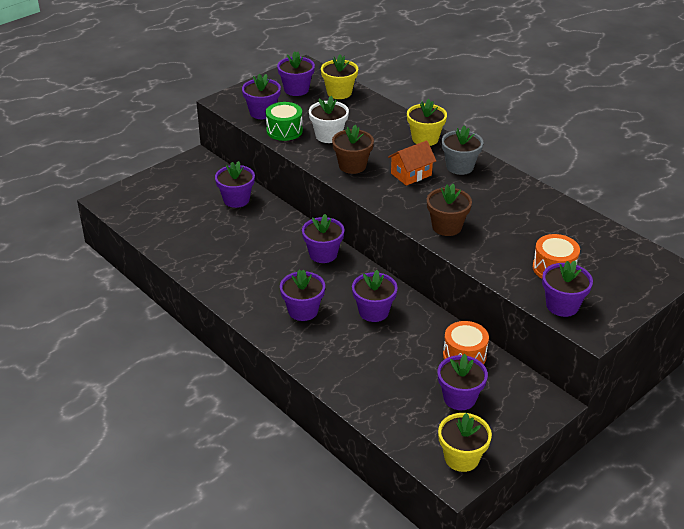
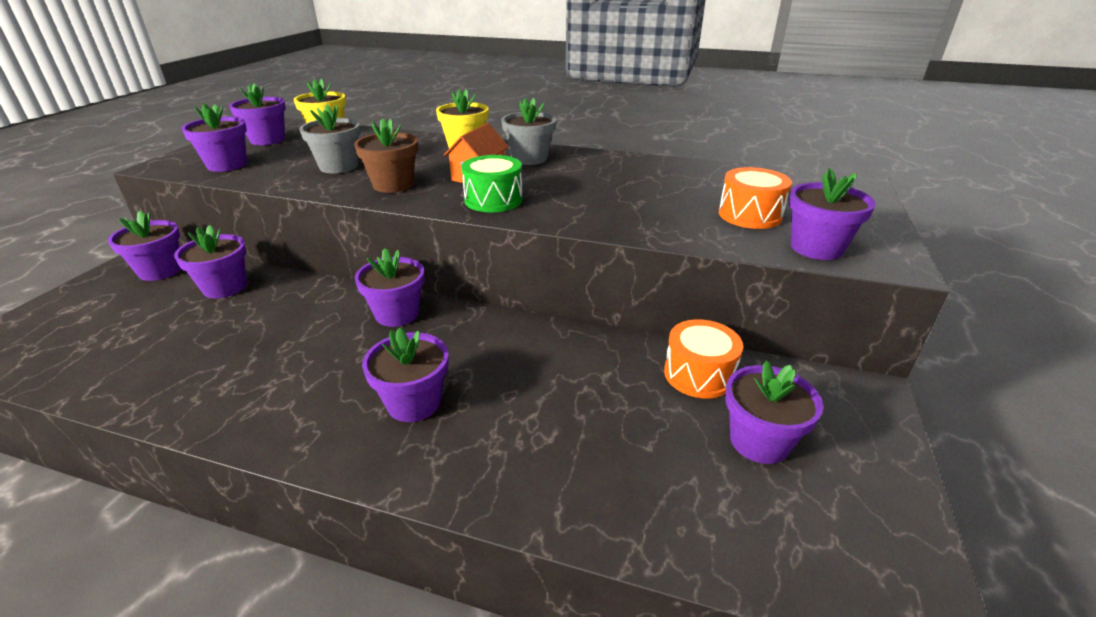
camera: 30 degrees left, 5 degrees down
(284, 130) = (270, 174): green drum -> green drum (493, 200)
(328, 136) = (338, 166): white flower pot -> grey flower pot
(373, 312) = (525, 363): purple flower pot -> purple flower pot (160, 271)
(446, 227) = (576, 211): brown flower pot -> none
(461, 458) = (879, 553): yellow flower pot -> none

